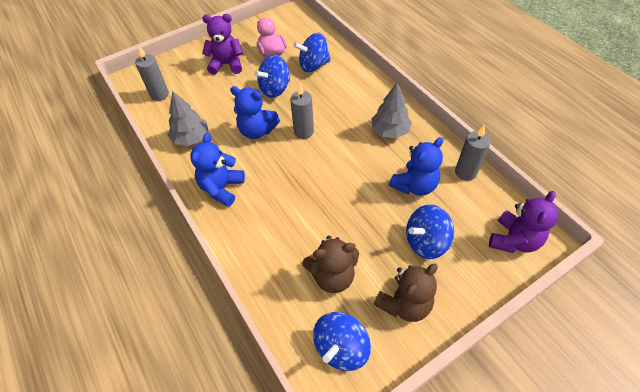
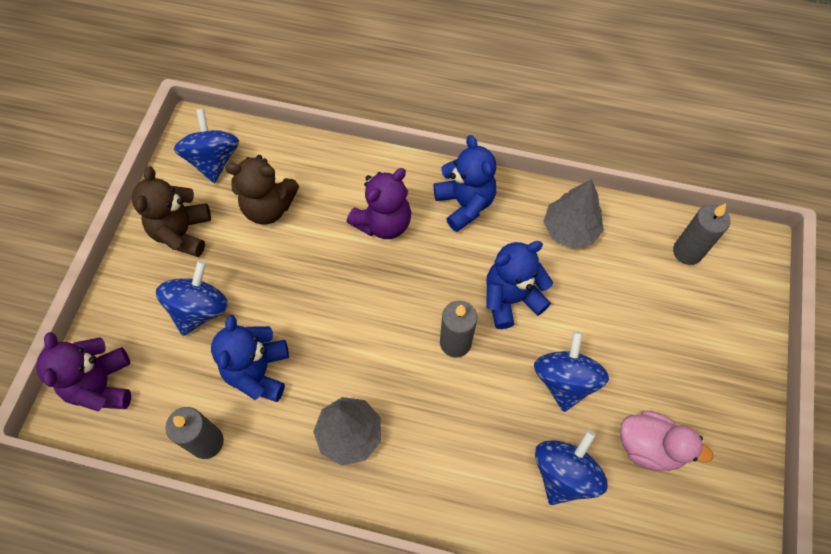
camera: 135 degrees right, 10 degrees up
(227, 64) = (679, 368): purple teddy bear -> purple teddy bear (383, 223)
(332, 276) = (269, 207): brown teddy bear -> brown teddy bear turned 120 degrees counterclockwise

